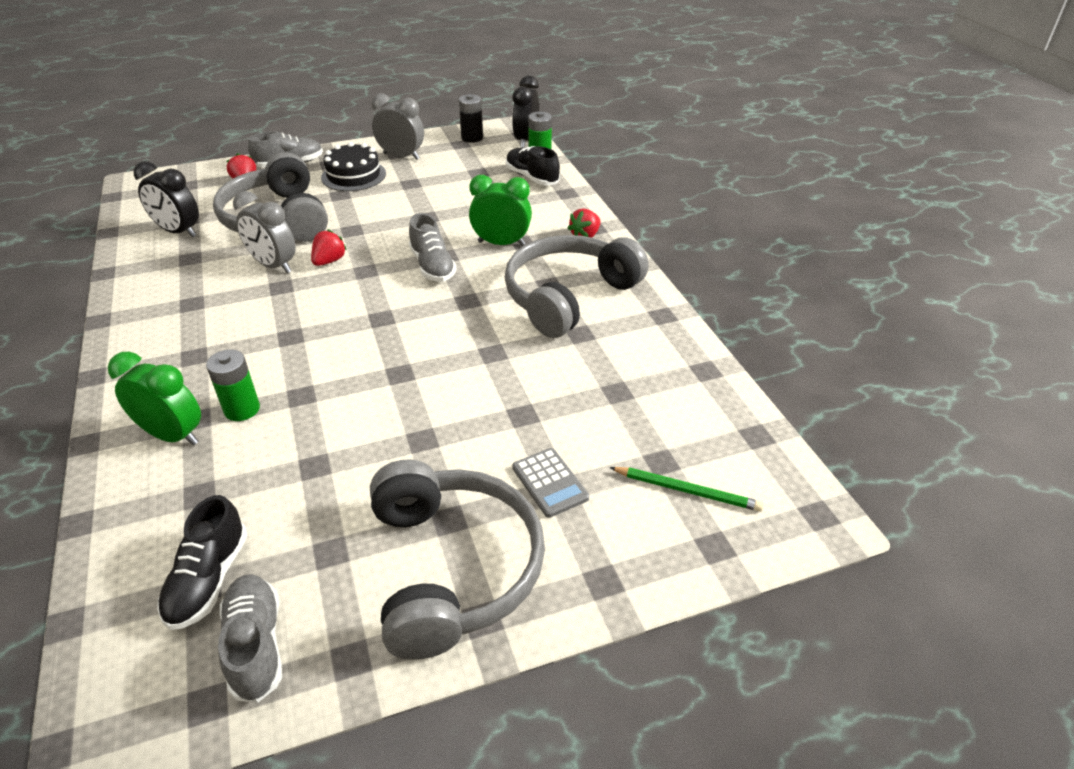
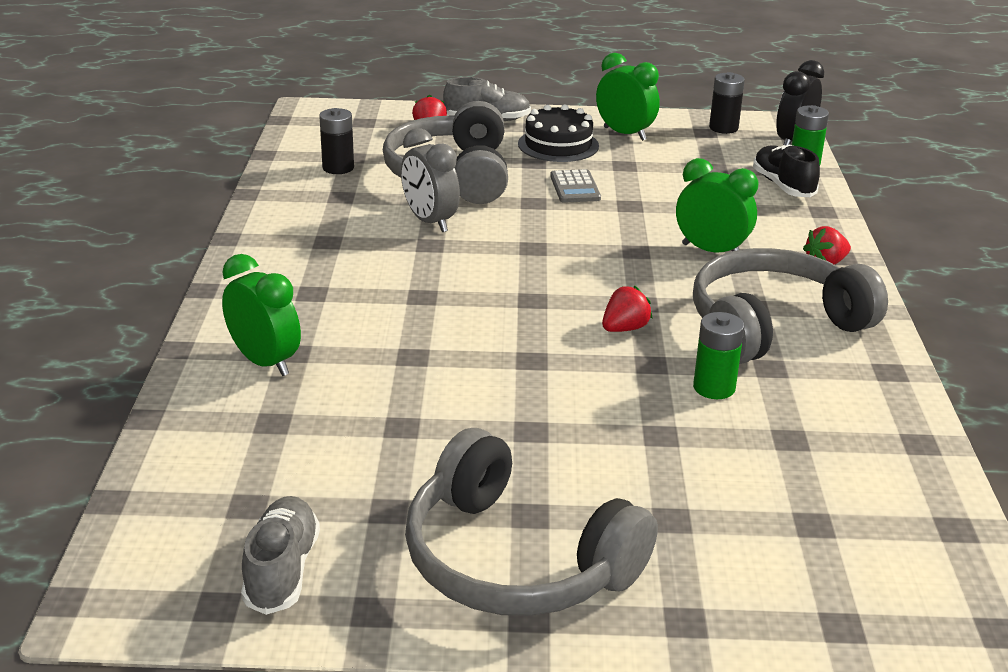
camera: 20 degrees right, 10 degrees down
(178, 232) = (338, 168): black clock -> black battery
(208, 580) = (255, 501): black shoe -> none
(242, 409) = (344, 355): green battery -> green battery (714, 388)
(329, 261) = (495, 229): red strawberry -> red strawberry (624, 328)
(401, 156) = (625, 134): grey clock -> green clock
(432, 266) = (615, 259): grey shoe -> none
(453, 568) = (515, 560): grey headphones -> grey headphones turned 120 degrees clockwise
(550, 483) = (663, 510): grey calculator -> grey calculator (575, 187)
(686, 490) = (832, 561): green pencil -> none

